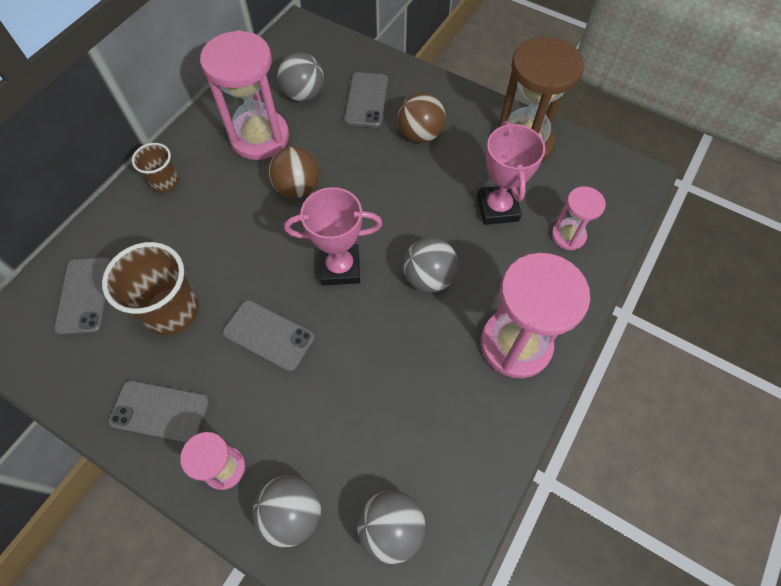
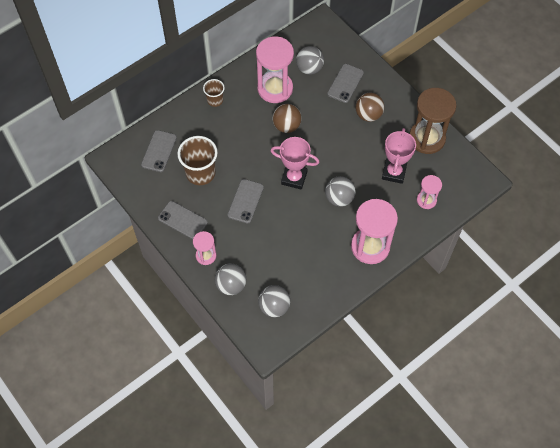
camera: 20 degrees right, 0 degrees up
(269, 335) = (245, 201): grey phone -> grey phone turned 60 degrees clockwise

